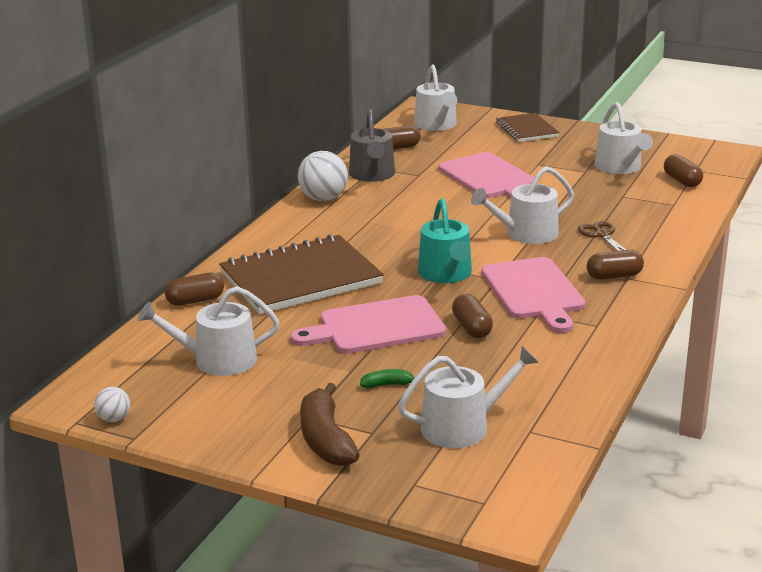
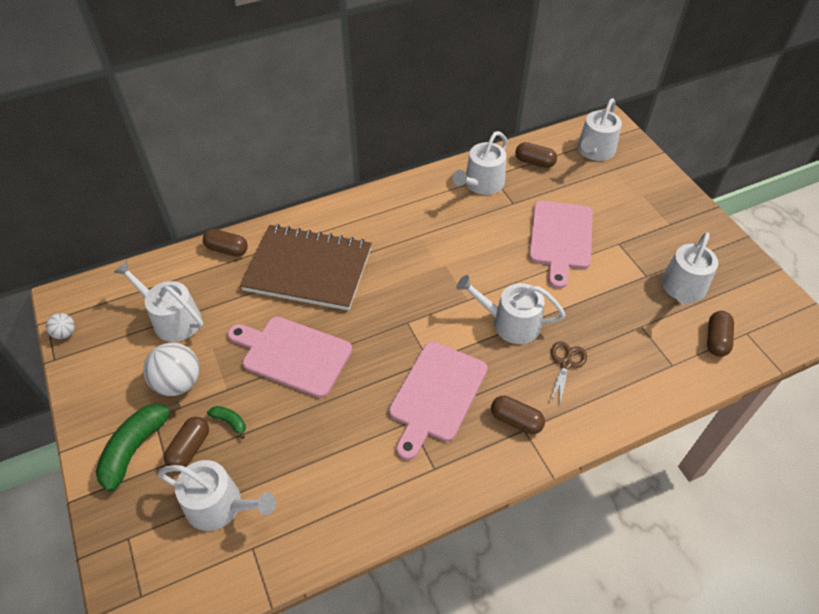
camera: 40 degrees right, 25 degrees up
(323, 198) = (419, 191): white ball -> white ball (178, 382)
(325, 439) = (136, 447): brown banana -> green banana
(372, 175) = (481, 184): grey watering can -> white watering can
(446, 274) = (401, 330): turquoise watering can -> none
(471, 328) = (348, 403): brown capsule -> brown capsule (190, 448)
(526, 129) = (659, 195): brown notebook -> none

